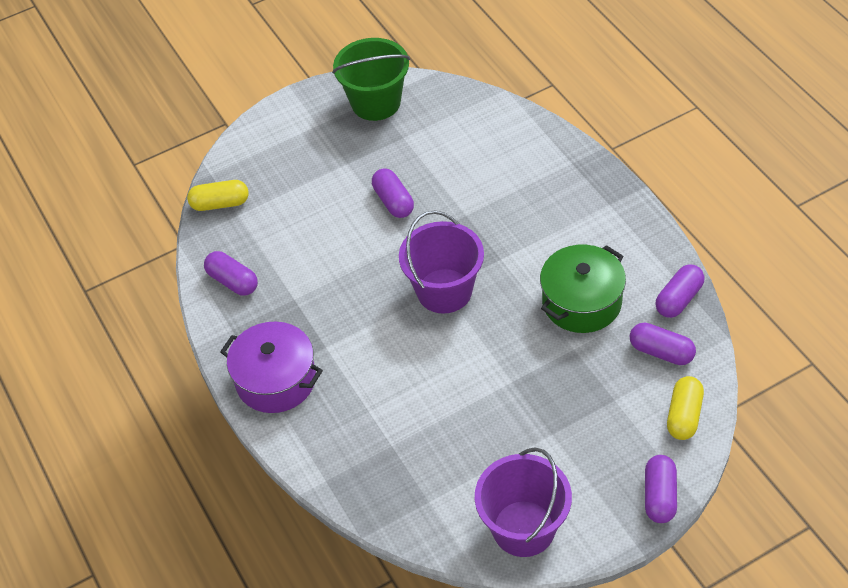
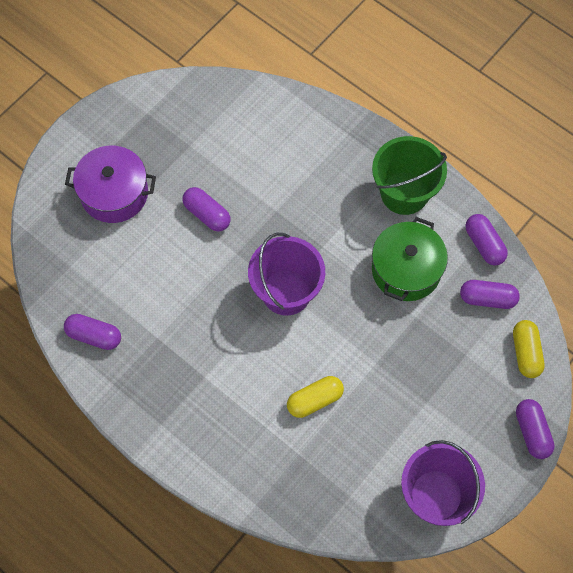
camera: 25 degrees left, 15 degrees up
(220, 204) = (49, 259): yellow capsule -> yellow capsule (315, 400)
(276, 380) = (174, 422): purple pot -> purple pot (114, 193)
(376, 102) = (150, 115): green bucket -> green bucket (404, 193)
(678, 299) = (484, 244): purple capsule -> purple capsule turned 45 degrees counterclockwise

